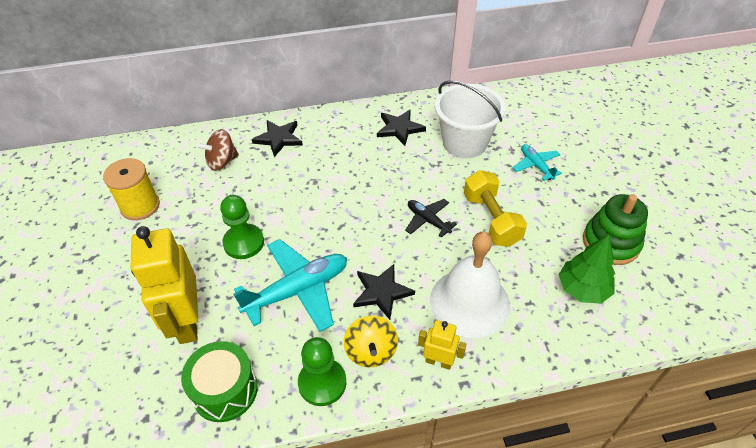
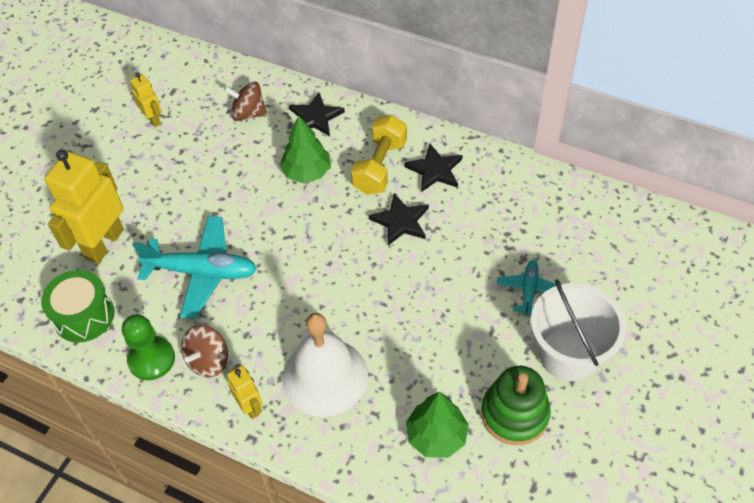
camera: 40 degrees right, 5 degrees up
(140, 206) = (153, 119): yellow spool -> yellow robot
(244, 242) = (199, 202): green pawn -> none
(310, 176) = (306, 172): none -> green tree
(371, 351) = (208, 361): yellow spinning top -> brown spinning top
(382, 292) = (263, 318): black star -> black star (400, 221)
(428, 220) = (366, 279): black plane -> none
(464, 143) = (482, 222): white bucket -> white bucket (568, 354)
(491, 219) = (424, 316): yellow dumbbell -> yellow dumbbell (380, 166)

